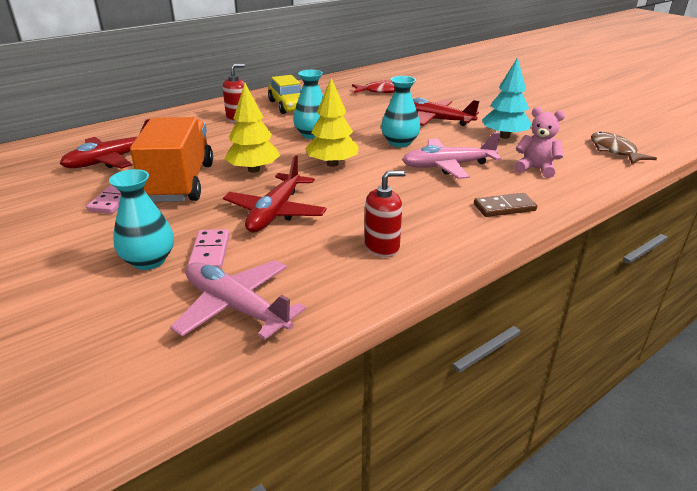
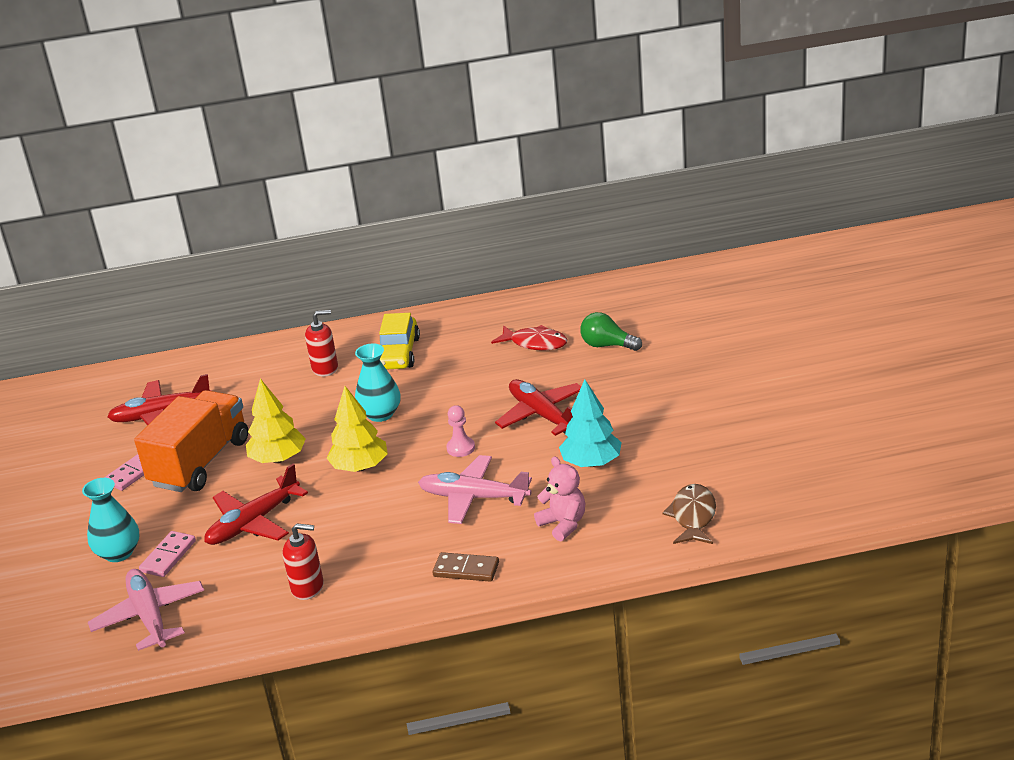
camera: 30 degrees right, 0 degrees up
(399, 143) = (461, 448): turquoise vase -> pink pawn
(430, 87) = (607, 345): none -> green light bulb

